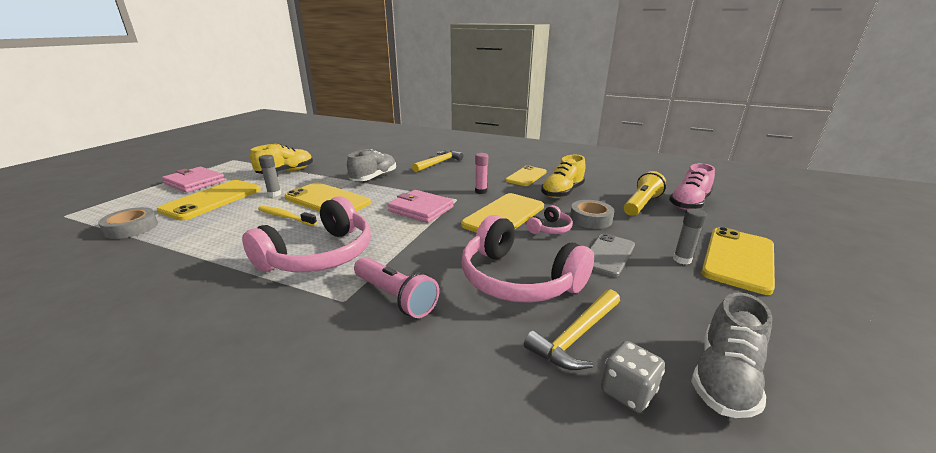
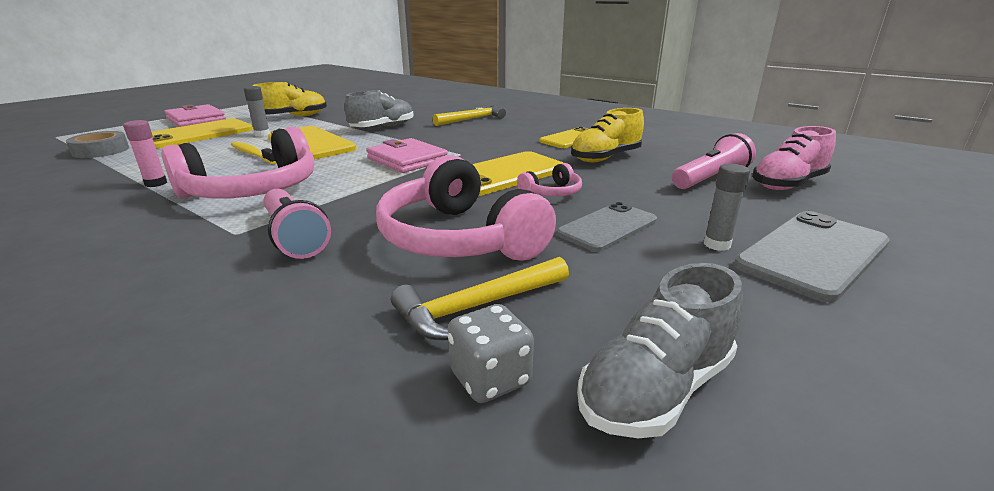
camera: 15 degrees right, 0 degrees up
(481, 191) = (497, 149): pink glue stick -> pink glue stick (156, 183)
(590, 219) = (619, 188): grey tape -> none
(641, 204) = (710, 179): yellow flashlight -> pink flashlight
(738, 259) = (812, 254): yellow phone -> grey phone

